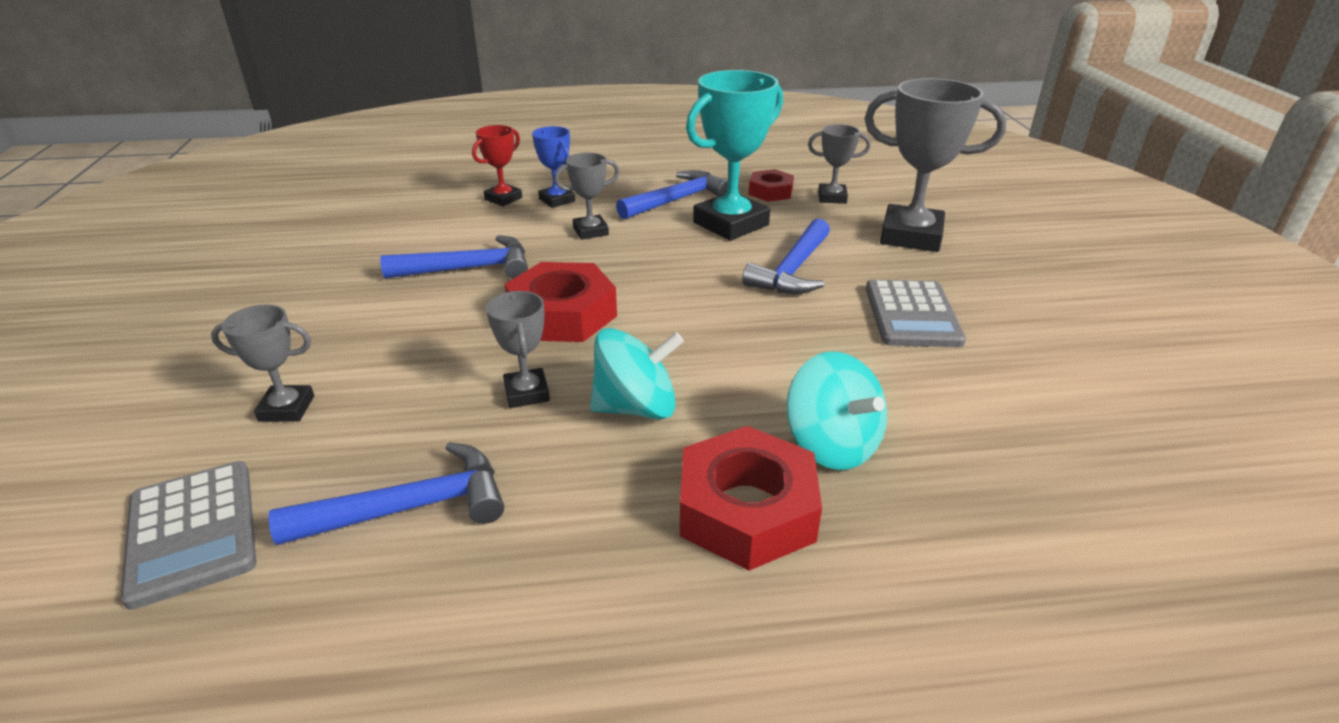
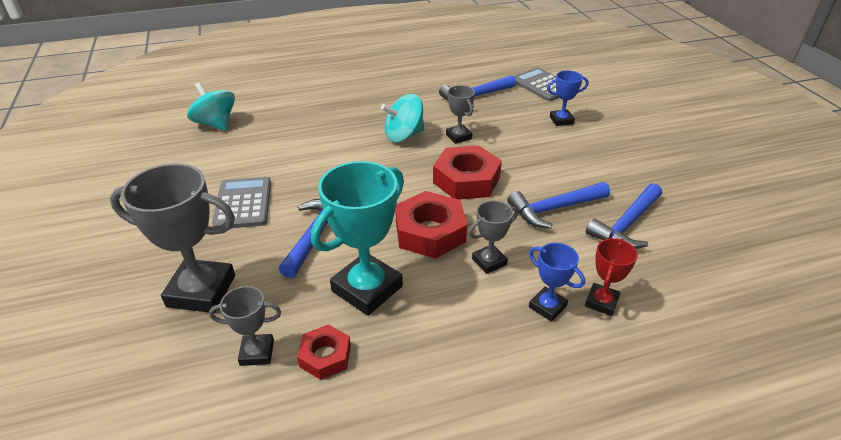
camera: 170 degrees right, 5 degrees up
(287, 408) = (561, 120): grey trophy -> blue trophy
(677, 200) = (425, 323): blue hammer -> blue hammer (626, 224)
(746, 510) = (351, 107): red nut -> red nut (430, 232)
(831, 445) = (314, 130): turquoise spinning top -> turquoise spinning top (216, 124)

